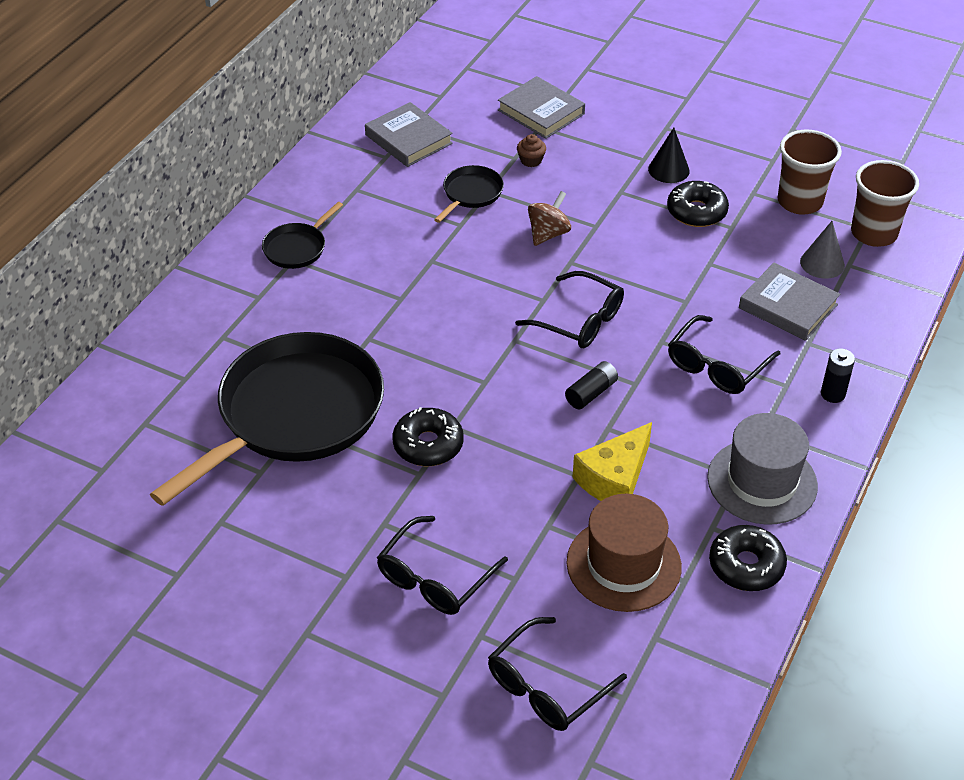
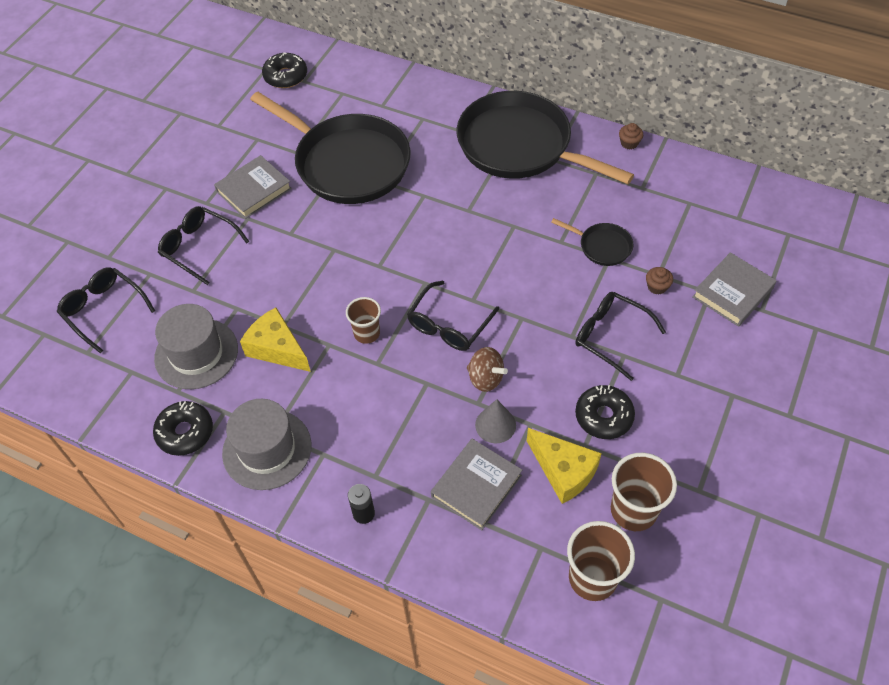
camera: 90 degrees right, 10 degrees up
(297, 248) = (520, 146): black pan -> black pan, size x2.36
(312, 159) = (629, 143): none -> brown cupcake
(408, 139) = (669, 200): grey book -> grey book (254, 190)
(428, 445) = (316, 236): black donut -> black donut (285, 76)
(548, 234) = (556, 301): brown spinning top -> brown spinning top (485, 378)
(591, 393) = (367, 333): black battery -> brown cup
(623, 564) = (196, 353): brown hat -> grey hat
(668, 170) = (664, 395): black cone -> none
(717, 366) = (397, 423): black glasses -> black glasses (610, 336)
(763, 244) = (563, 471): none -> yellow cheese
(822, 263) = (540, 522): grey cone -> grey cone (495, 425)

